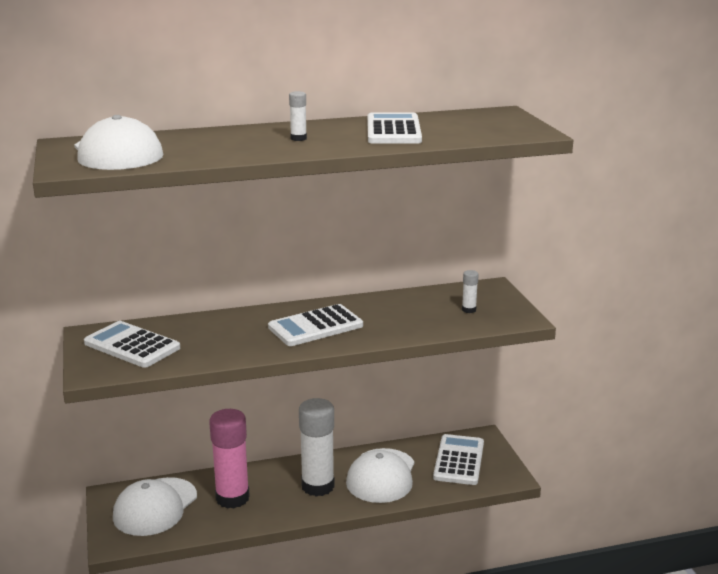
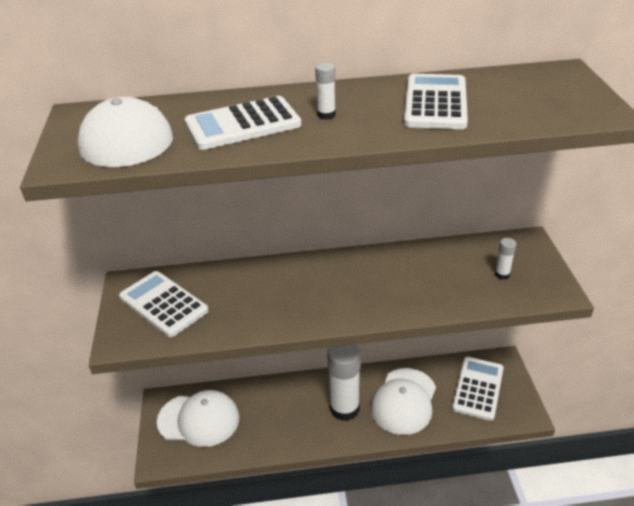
camera: 10 degrees right, 15 degrees up
(155, 507) = (199, 419): white cap -> white cap turned 120 degrees counterclockwise
(232, 498) = (267, 415): pink glue stick -> none
(315, 326) = (344, 289): white calculator -> white calculator (242, 124)

